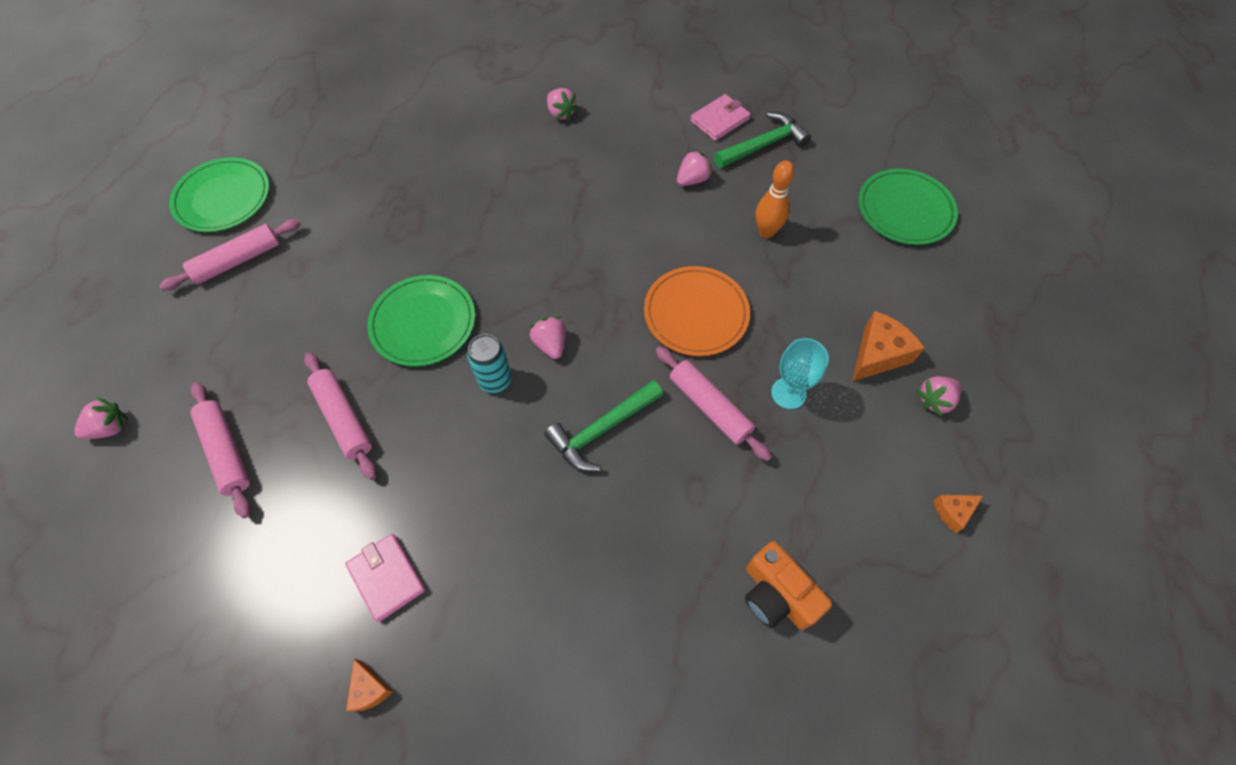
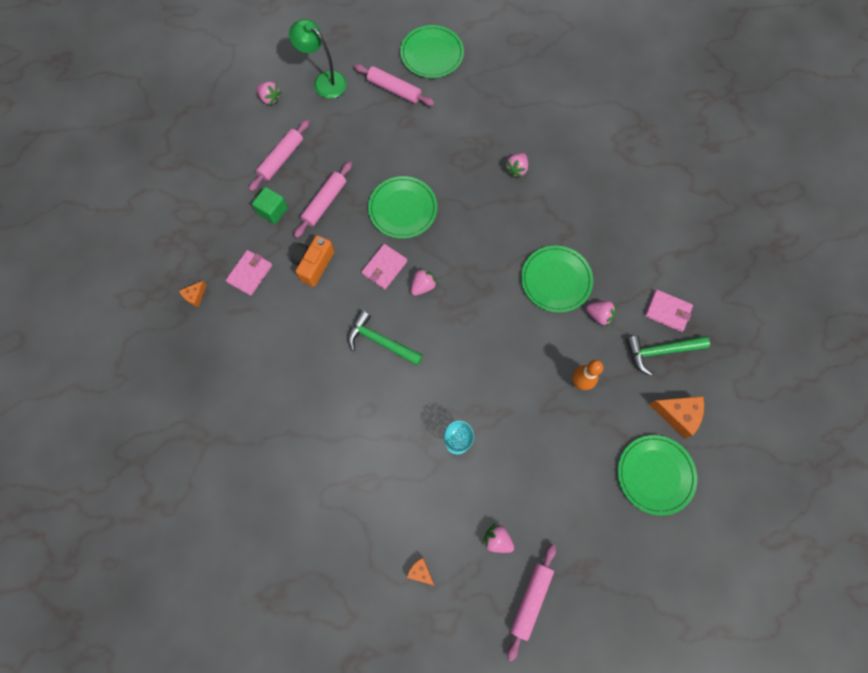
camera: 65 degrees right, 10 degrees up
(148, 341) = (324, 81): none -> green lamp
(304, 499) = (273, 211): none -> green cube
(495, 380) = (384, 267): turquoise can -> pink wallet
(561, 113) = (610, 204): pink strawberry -> pink strawberry (516, 169)
(625, 201) = (556, 280): none -> green plate
(696, 313) = (488, 362): orange plate -> none
(709, 406) = (424, 397): pink rolling pin -> pink rolling pin (531, 599)
(763, 145) = (660, 351): green hammer -> green hammer turned 135 degrees clockwise
(777, 594) = (323, 480): orange camera -> orange camera (314, 264)
(878, 354) = (515, 491): orange cheese -> orange cheese (677, 415)

